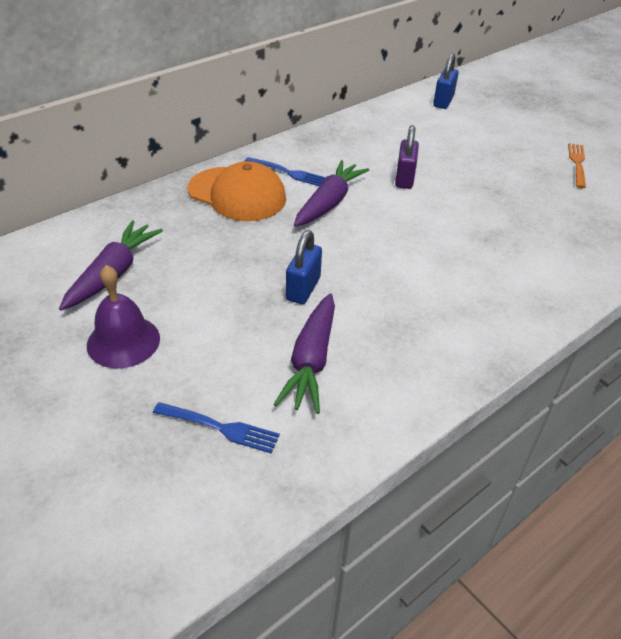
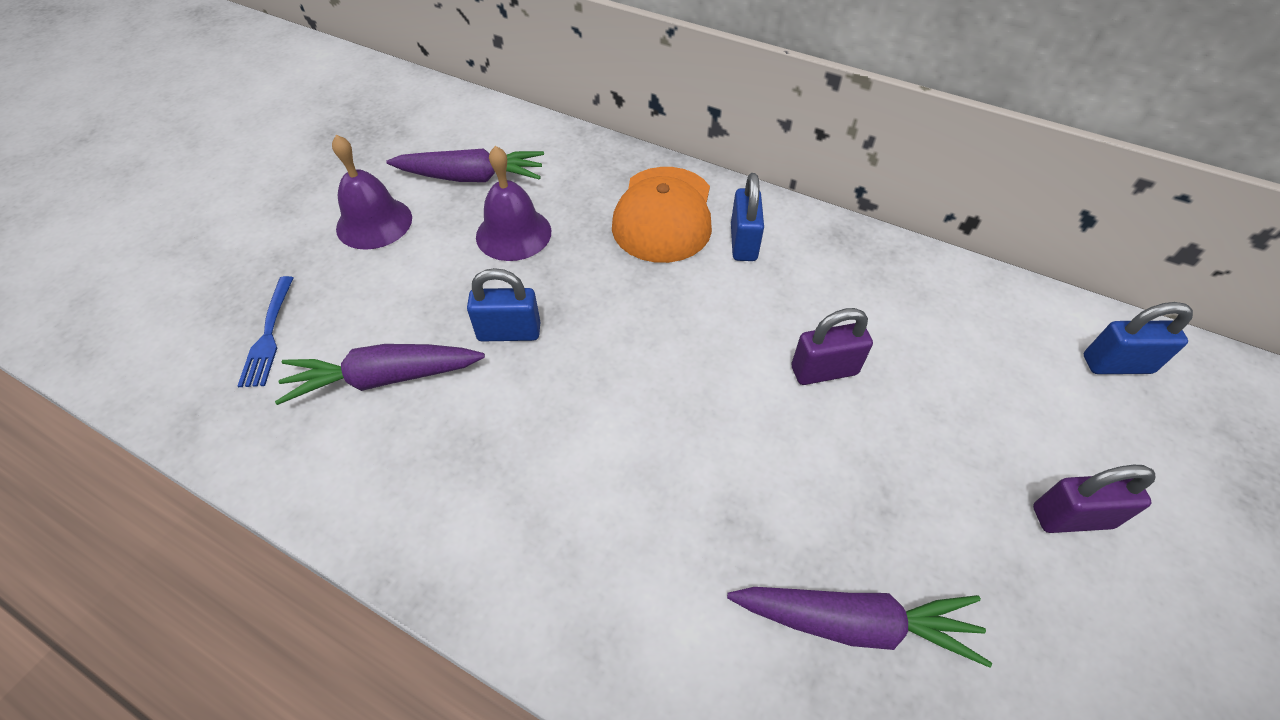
camera: 70 degrees right, 10 degrees up
(202, 265) = (513, 233): none -> purple bell
(288, 173) = (743, 242): blue fork -> blue padlock
(329, 203) = (702, 303): purple carrot -> purple carrot (854, 623)
(517, 146) = (1071, 517): none -> purple padlock
(577, 163) = (1102, 647): orange fork -> none

